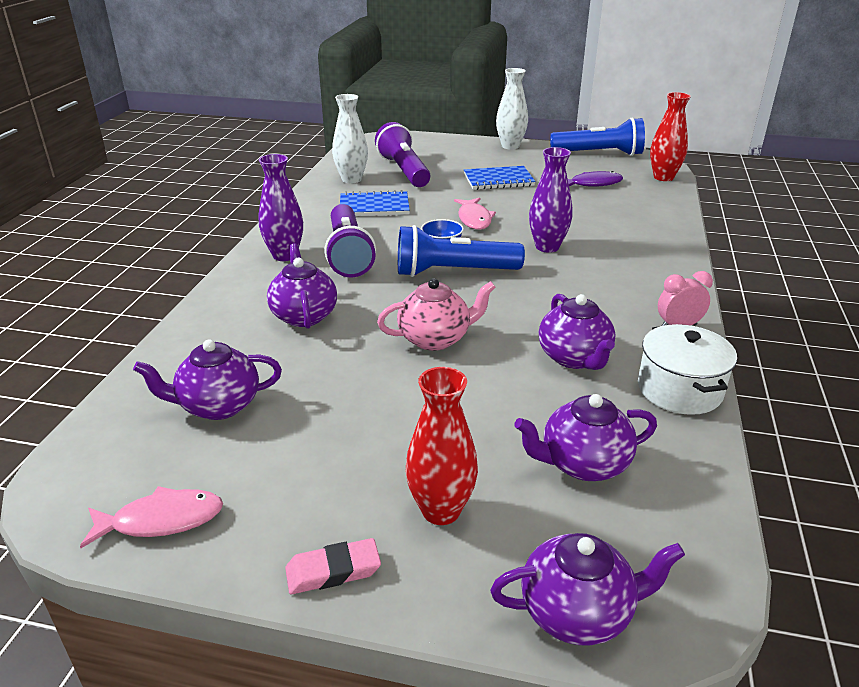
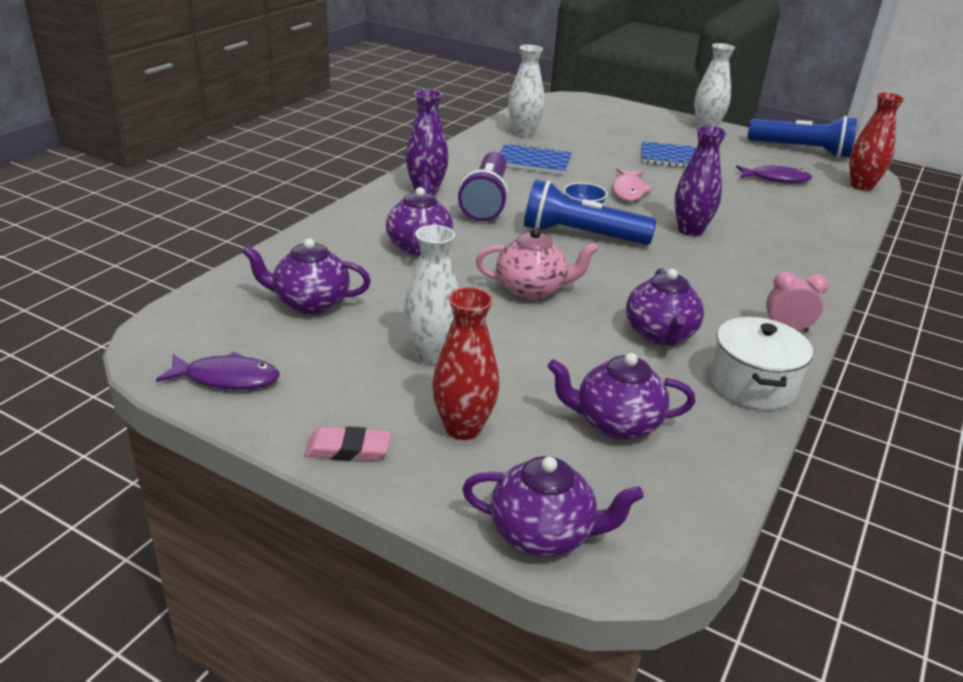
camera: 15 degrees right, 0 degrees up
(161, 520) = (227, 378): pink fish -> purple fish
(371, 435) = (431, 355): none -> white vase
(404, 171) = (580, 133): purple flashlight -> none

